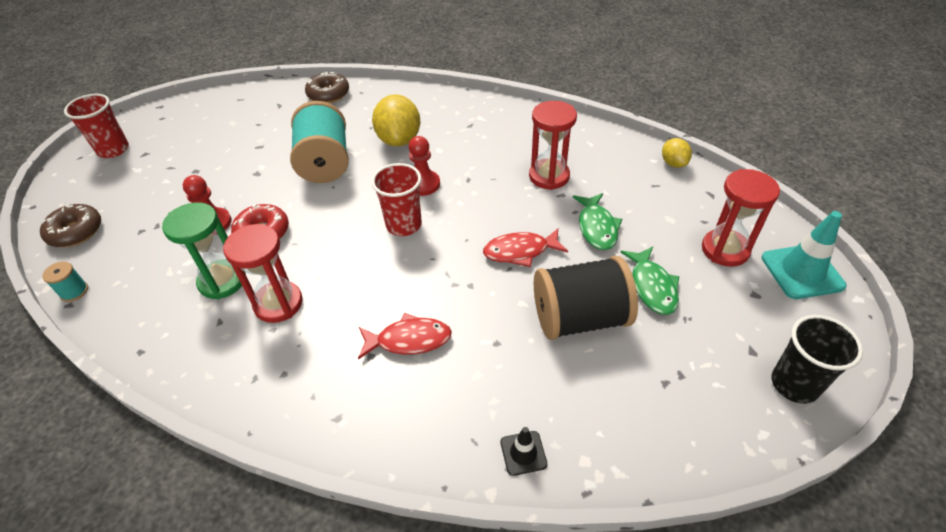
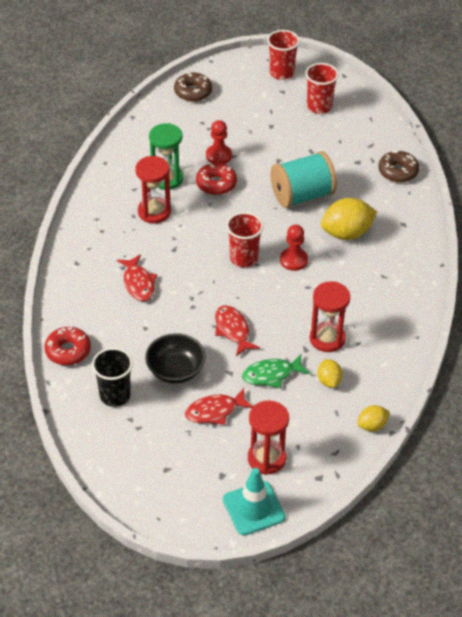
camera: 75 degrees right, 0 degrees up
(74, 291) = (143, 114): turquoise spool -> none
(193, 130) = (319, 106): none -> red cup
(523, 453) = (68, 351): black traffic cone -> red donut
(580, 318) = (175, 370): black spool -> black bowl
(610, 184) = (329, 381): none -> yellow lemon
(652, 286) = (215, 411): green fish -> red fish
(794, 384) = (142, 491): black cup -> black cup (115, 395)

